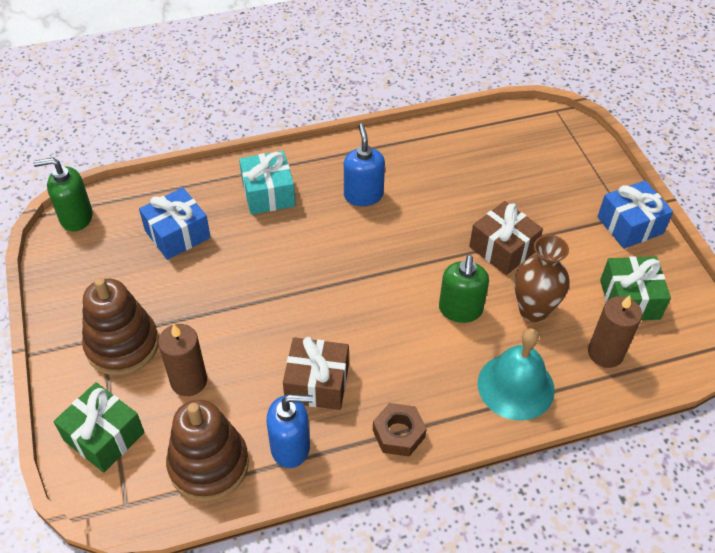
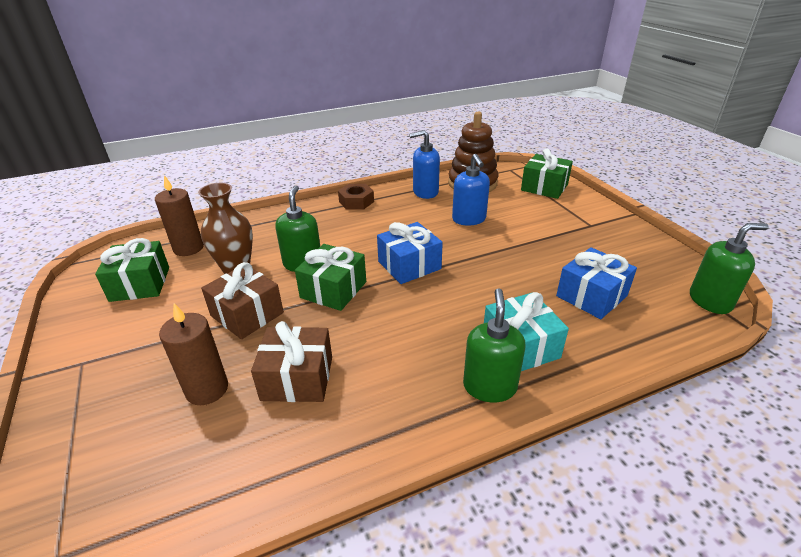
camera: 175 degrees right, 15 degrees down
(122, 345) = (571, 223): brown stacking toy -> none
(189, 381) = (508, 211): brown candle -> brown candle (207, 389)
(305, 167) = (489, 386): none -> green soap dispenser
(317, 383) = (416, 217): brown gift -> brown gift (297, 378)
(363, 195) = (404, 356): blue soap dispenser -> blue soap dispenser (469, 219)
(424, 269) = (333, 290): none -> green gift
(516, 386) = (269, 226): turquoise bell -> none
(630, 225) = (84, 352): blue gift -> blue gift (409, 265)

